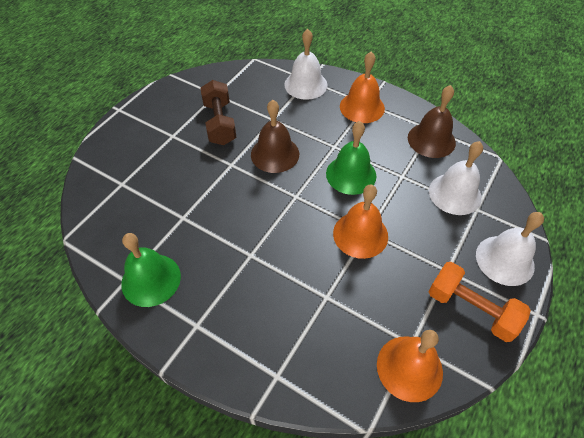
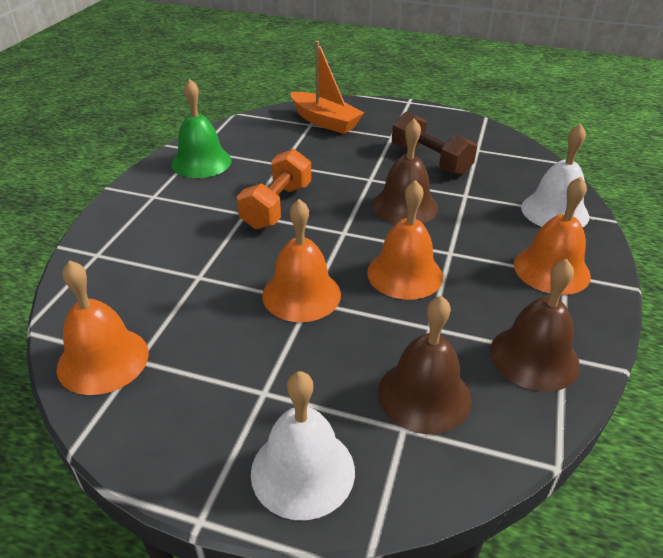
camera: 75 degrees right, 15 degrees down
(122, 172) = (325, 121): none -> orange boat
(219, 123) = (430, 160): brown dumbbell -> brown dumbbell turned 75 degrees clockwise
(351, 174) = (404, 274): green bell -> orange bell
(455, 194) = (424, 395): white bell -> brown bell
(471, 309) = (198, 424): orange dumbbell -> orange dumbbell (276, 206)

